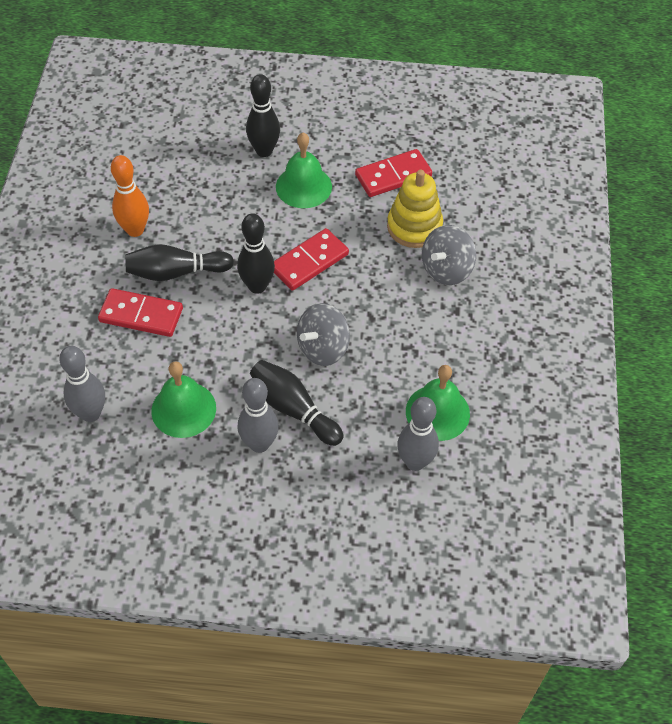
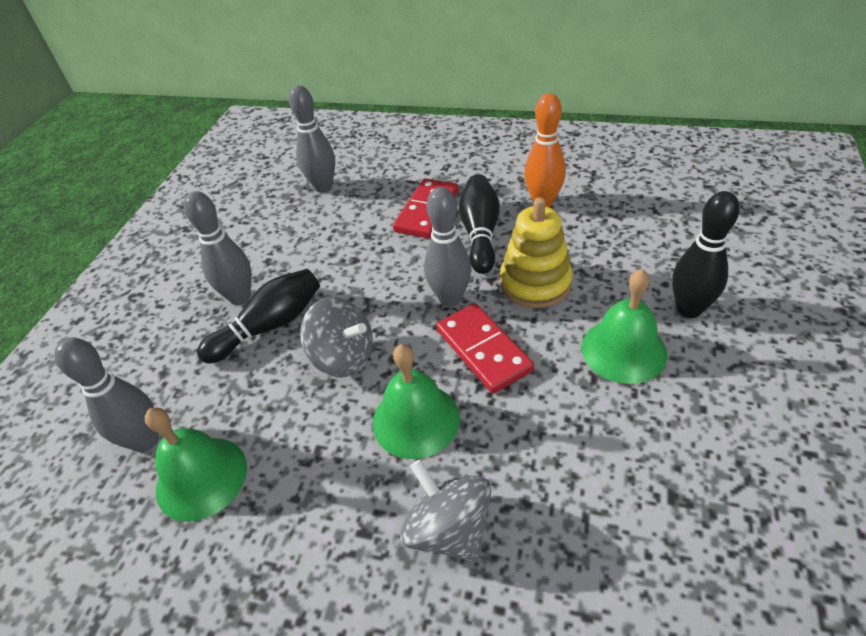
camera: 105 degrees right, 10 degrees down
(183, 409) = (304, 243): green bell -> green bell (416, 420)
(257, 286) = (450, 298): black bowling pin -> grey bowling pin
(323, 348) = (343, 357): grey spinning top -> grey spinning top turned 150 degrees clockwise
(393, 175) = (661, 471): red domino -> none
(414, 227) = (544, 491): yellow stacking toy -> yellow stacking toy (535, 283)

